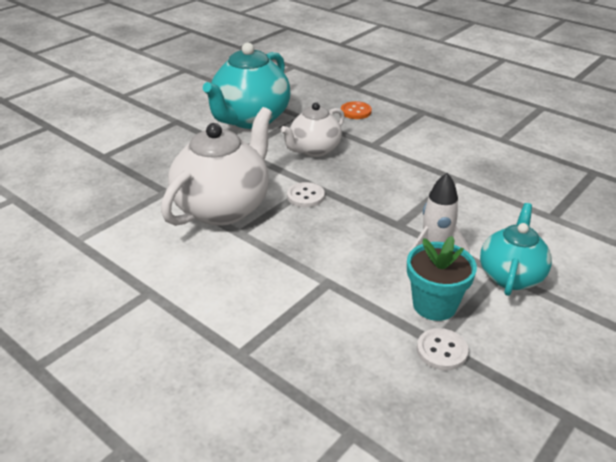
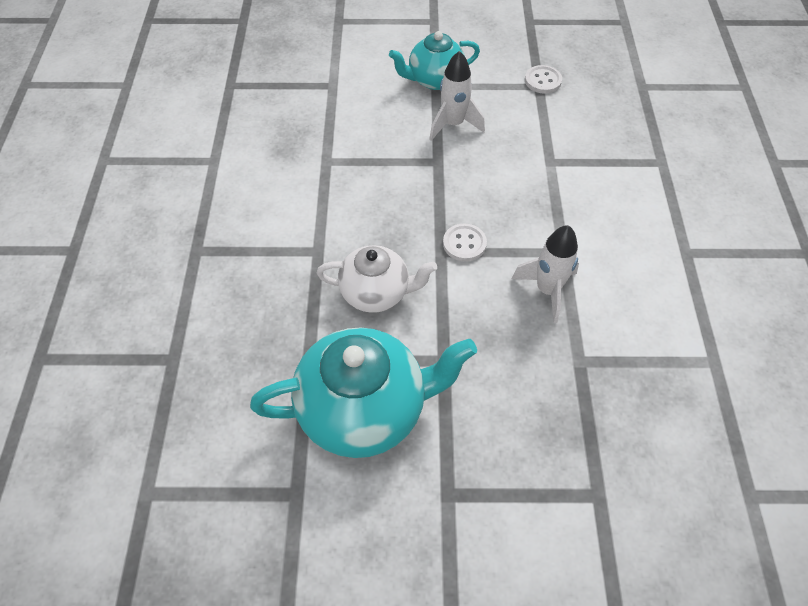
camera: 130 degrees left, 20 degrees up
(223, 208) = (547, 290): white teapot -> white rocket
(356, 111) = (248, 313): orange button -> none
(434, 305) = (507, 101): turquoise flower pot -> none

